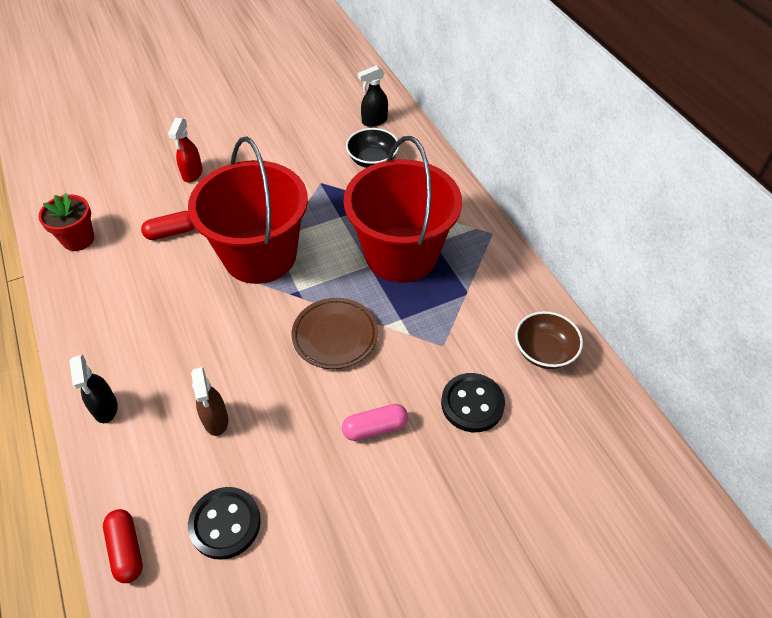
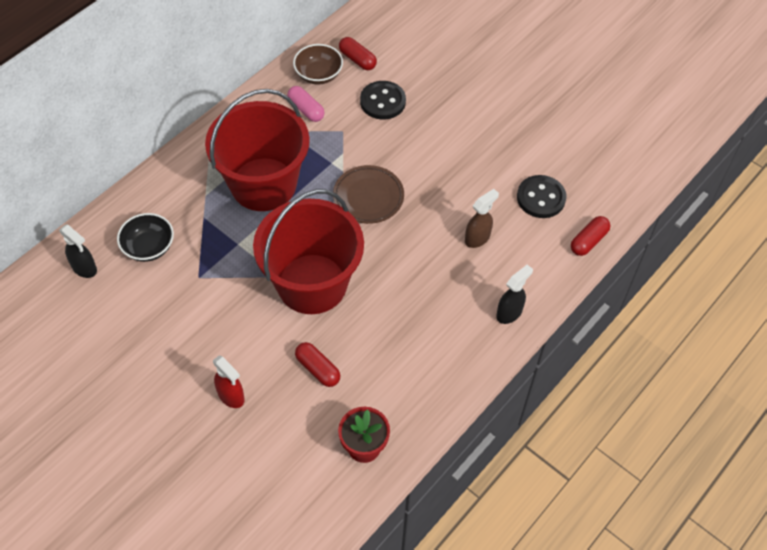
camera: 115 degrees left, 5 degrees up
(192, 174) = (231, 396): red spray bottle -> red spray bottle turned 60 degrees clockwise
(375, 428) = (430, 146): pink capsule -> pink capsule (306, 110)
(557, 403) = (357, 59): none -> red capsule

